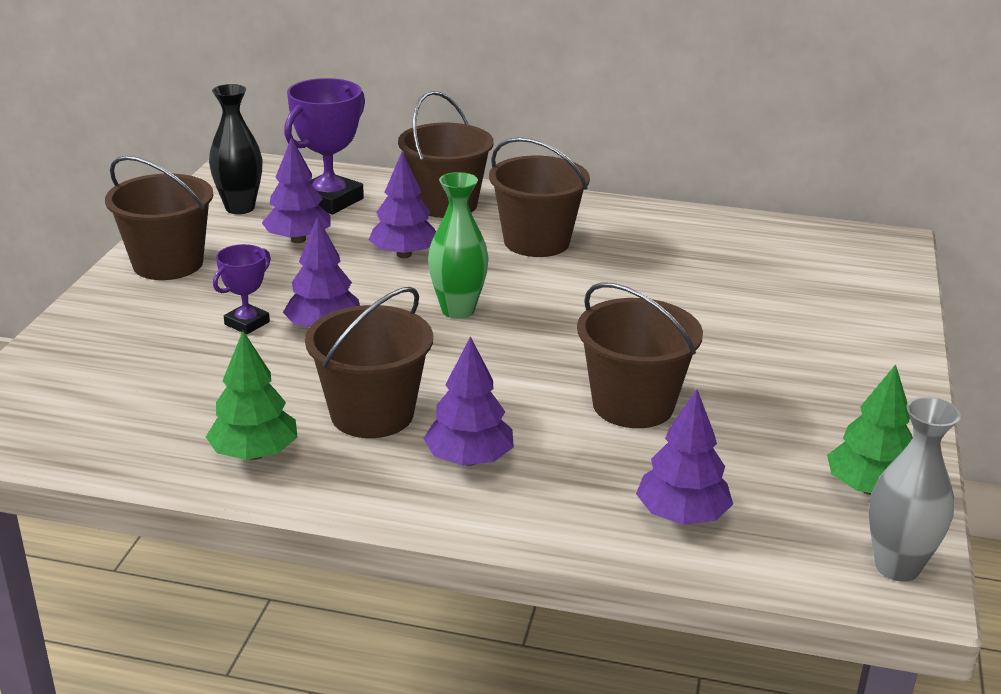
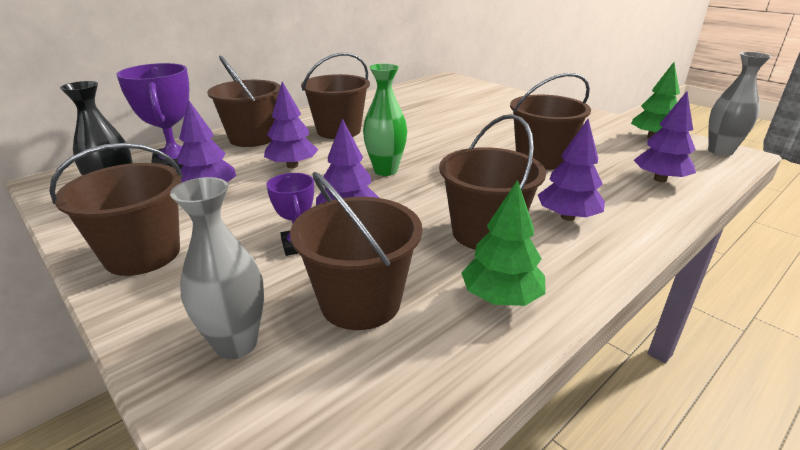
camera: 55 degrees left, 0 degrees up
(92, 354) = (236, 344): none -> grey vase
(187, 385) = (360, 302): none -> brown bucket

